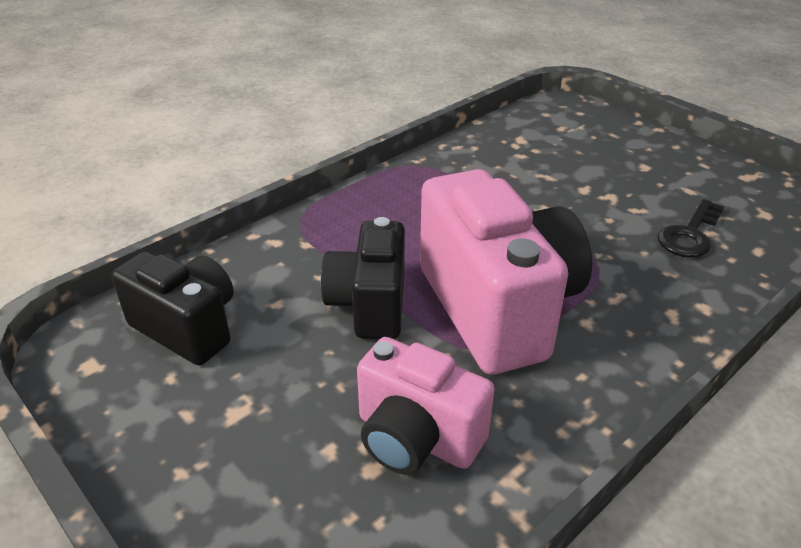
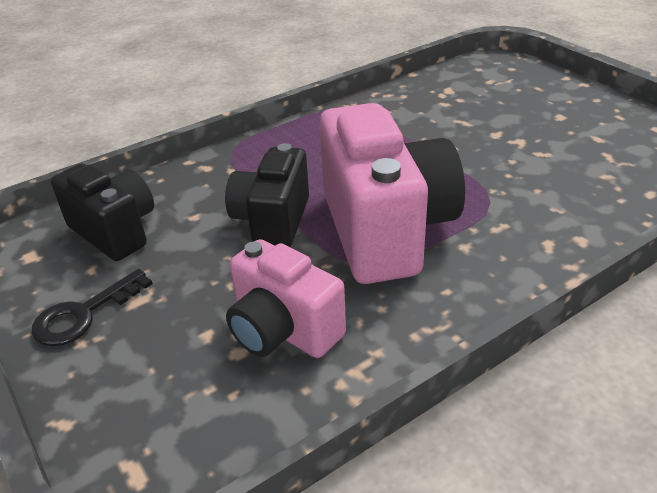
camera: 10 degrees right, 0 degrees up
(689, 235) = (586, 177): black key -> black key (83, 314)

